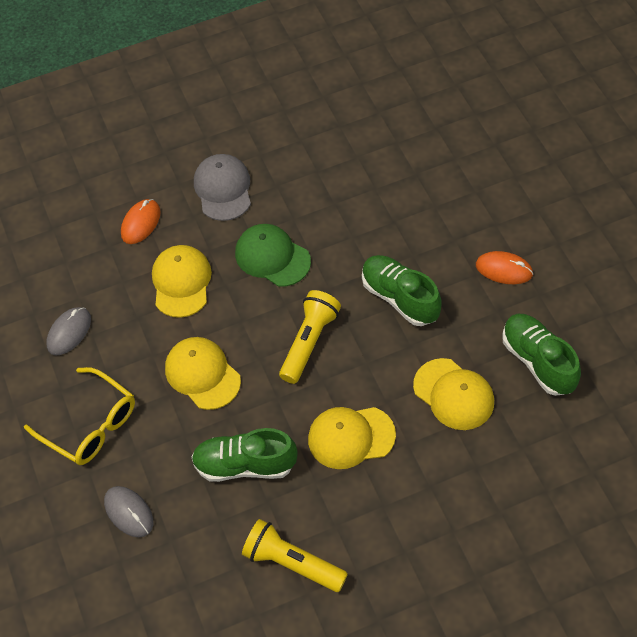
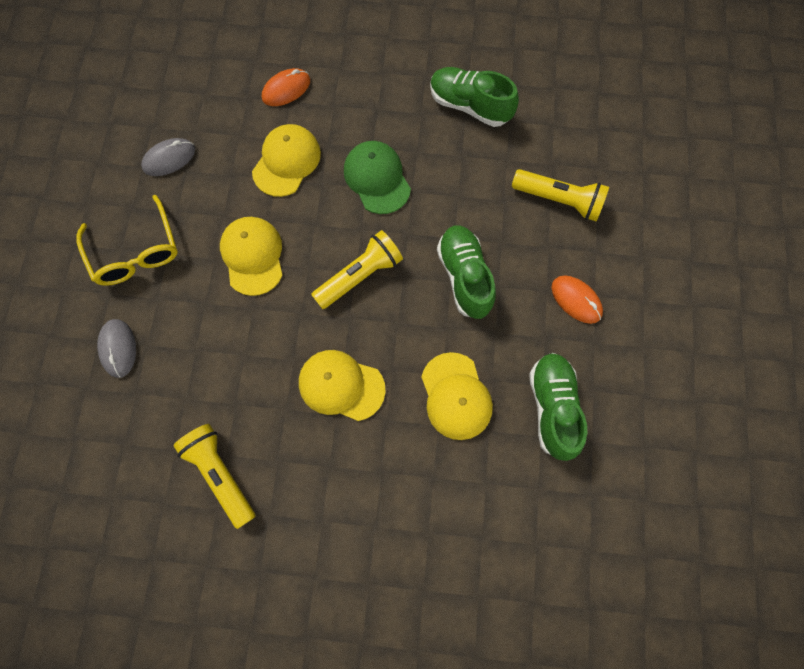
camera: 25 degrees right, 15 degrees up
(223, 189) = (374, 93): grey cap -> none
(245, 465) = (237, 360): green shoe -> green shoe (469, 106)
(439, 199) = (559, 200): none -> yellow flashlight

